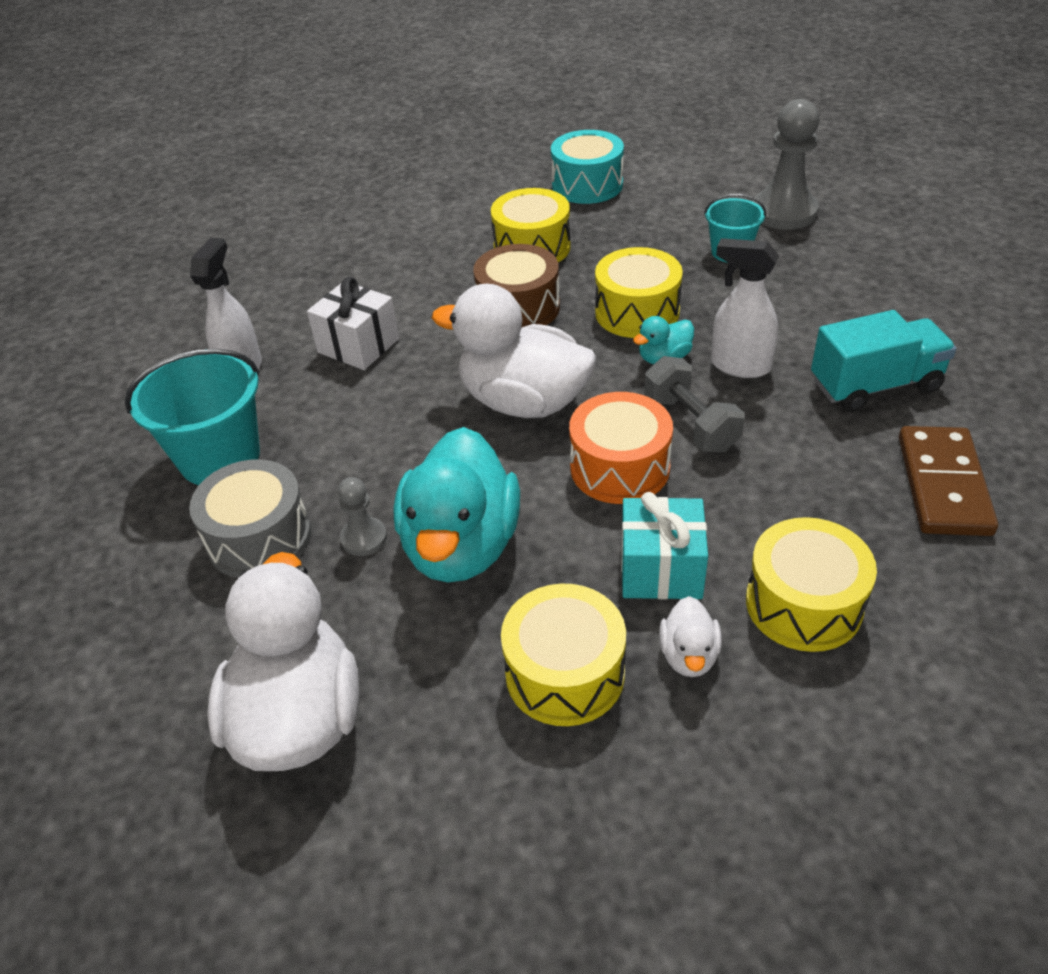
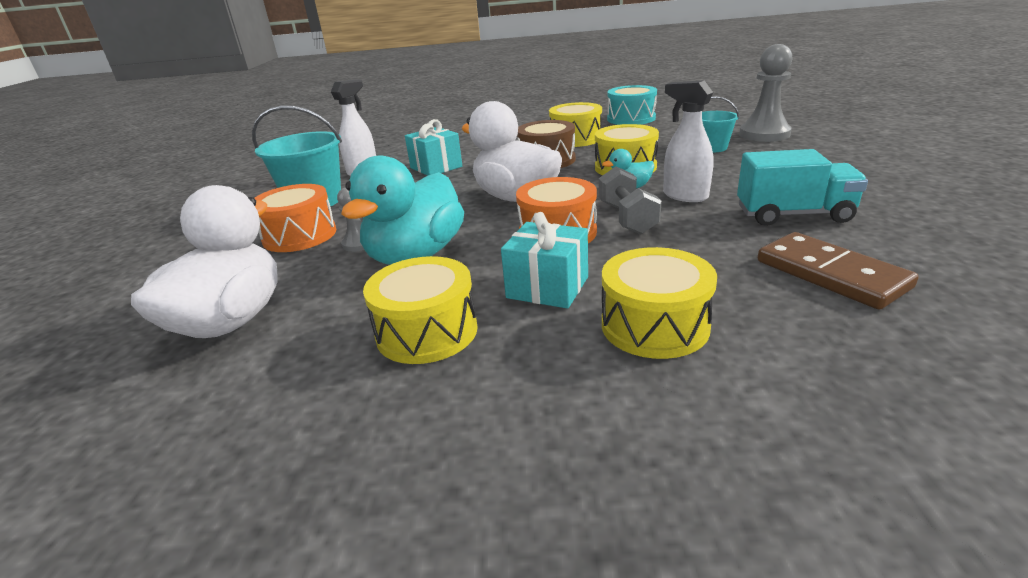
camera: 20 degrees right, 15 degrees down
(259, 538) = (300, 235): grey drum -> orange drum
(358, 345) = (436, 167): white gift -> turquoise gift
(688, 655) = (532, 339): white duck -> none
(943, 485) = (831, 274): brown domino -> brown domino turned 60 degrees counterclockwise

